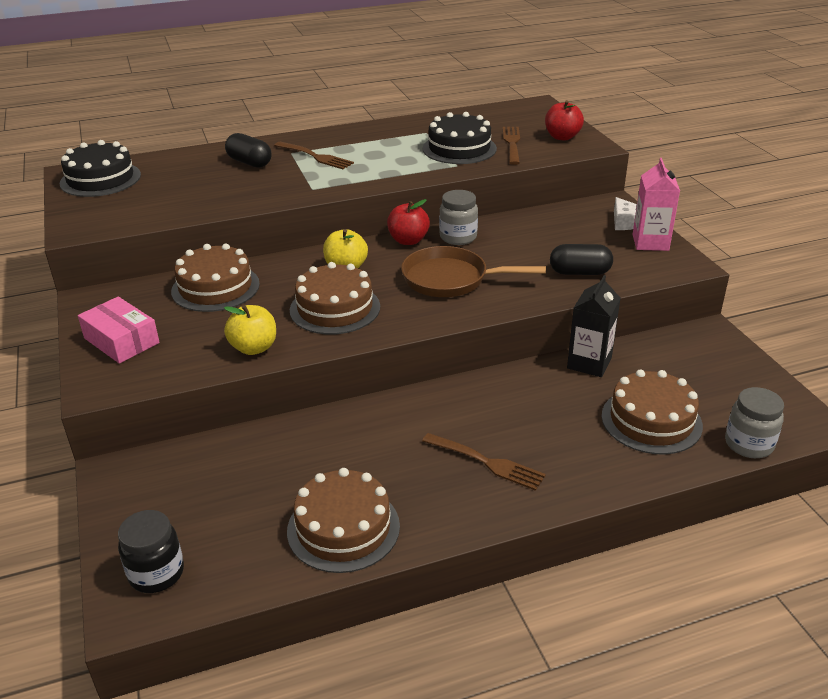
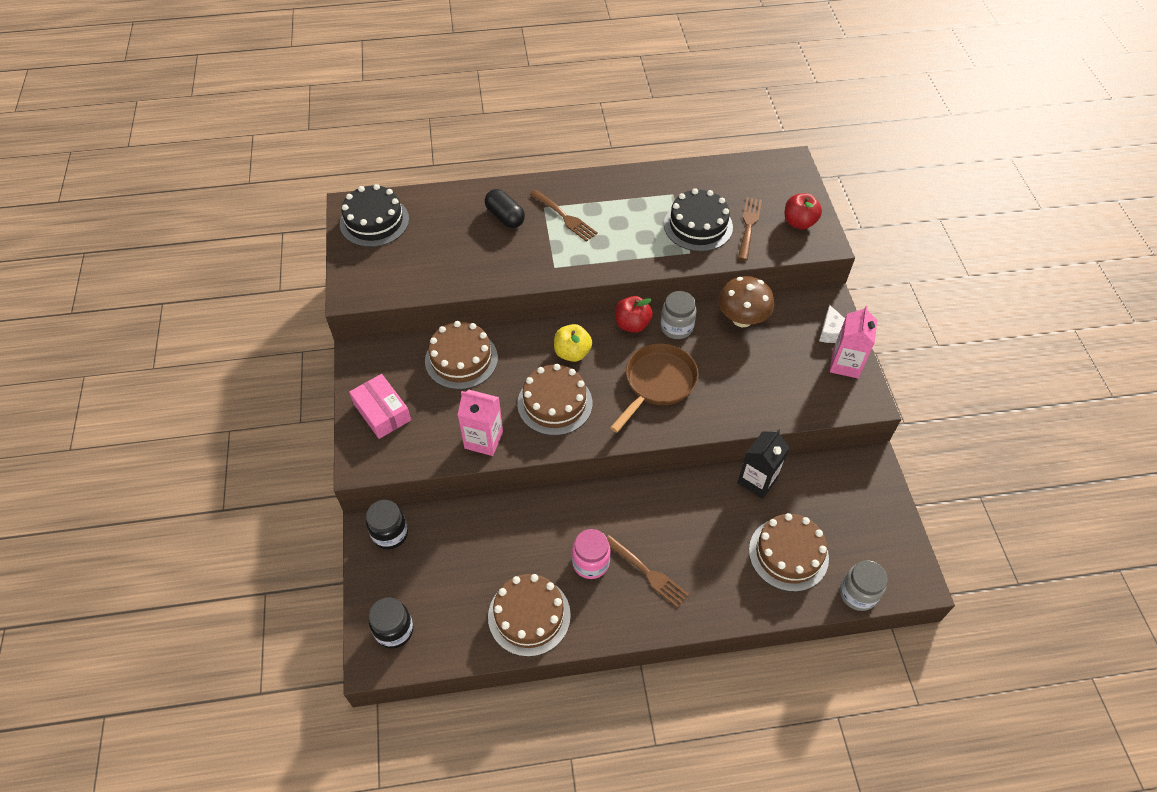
camera: 10 degrees right, 20 degrees up
(141, 473) = (390, 534): none -> black jar
(254, 348) = (483, 440): yellow apple -> pink carton
(412, 463) = (590, 563): none -> pink jar
(450, 279) = (657, 383): brown pan -> brown pan turned 105 degrees clockwise
(527, 224) = (742, 319): none -> brown mushroom
(579, 272) = (770, 394): black capsule -> none

